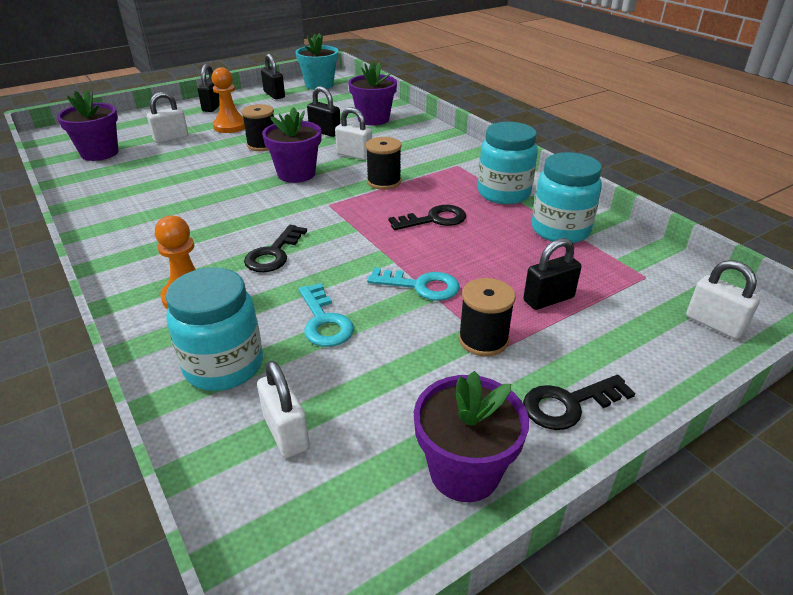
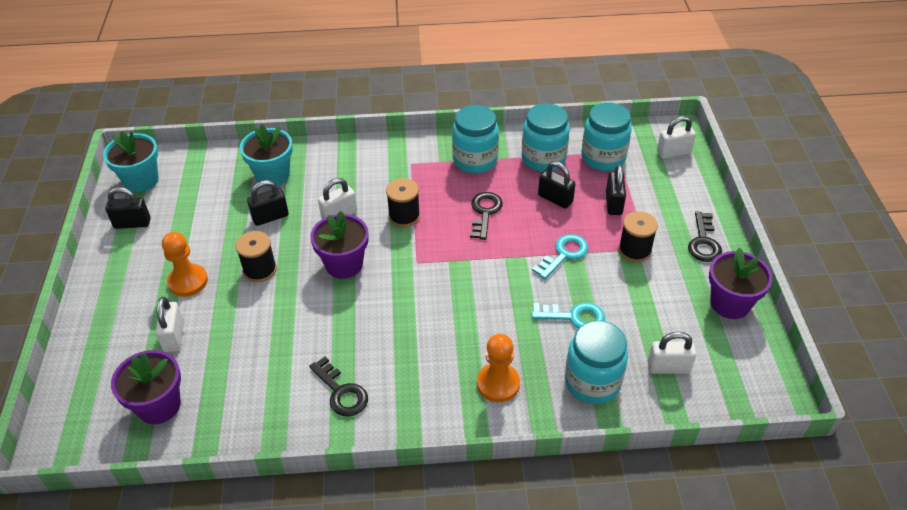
camera: 60 degrees left, 10 degrees up
(213, 107) = (116, 282): black padlock -> black padlock (555, 199)
(273, 254) = (470, 318): black key -> black key (341, 392)
(373, 119) = (272, 175): purple flower pot -> turquoise flower pot
(619, 269) = (603, 158): none -> turquoise jar

